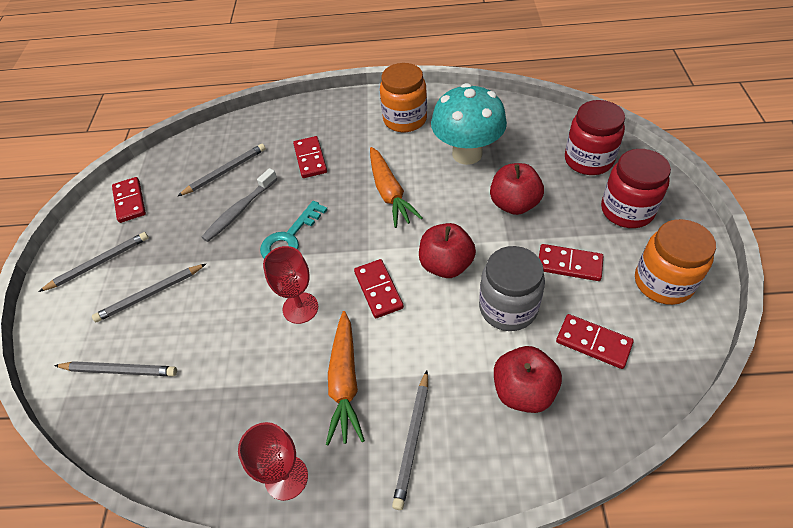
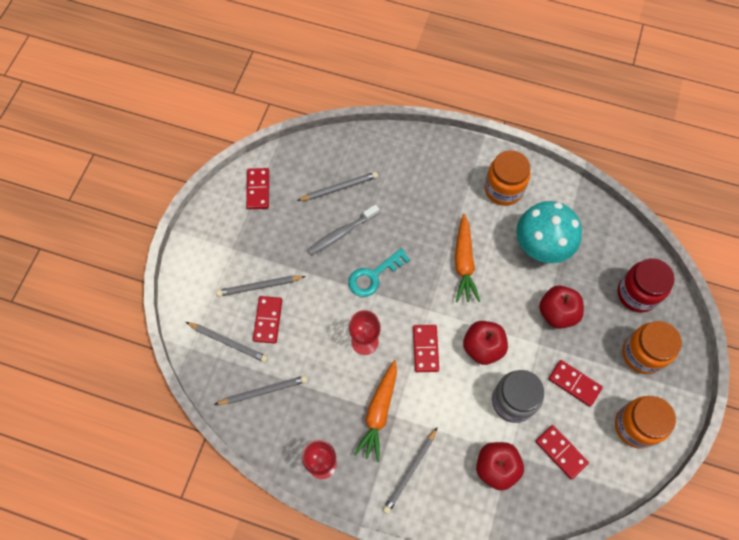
camera: 15 degrees right, 15 degrees up
(99, 263) = (226, 242): grey pencil -> grey pencil (264, 391)
(310, 159) = (411, 202): red domino -> red domino (268, 320)
(627, 210) = (642, 354): red jar -> orange jar

